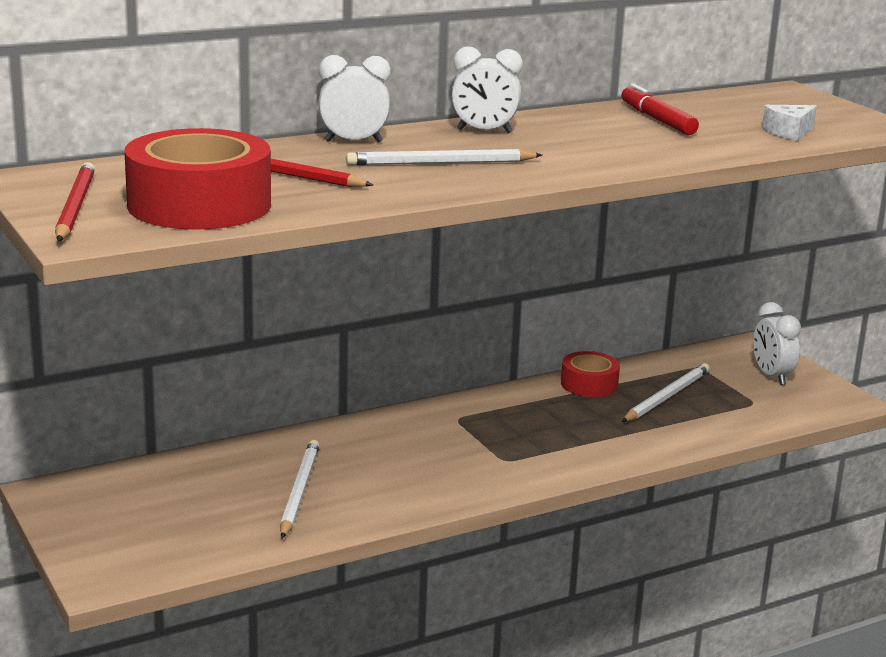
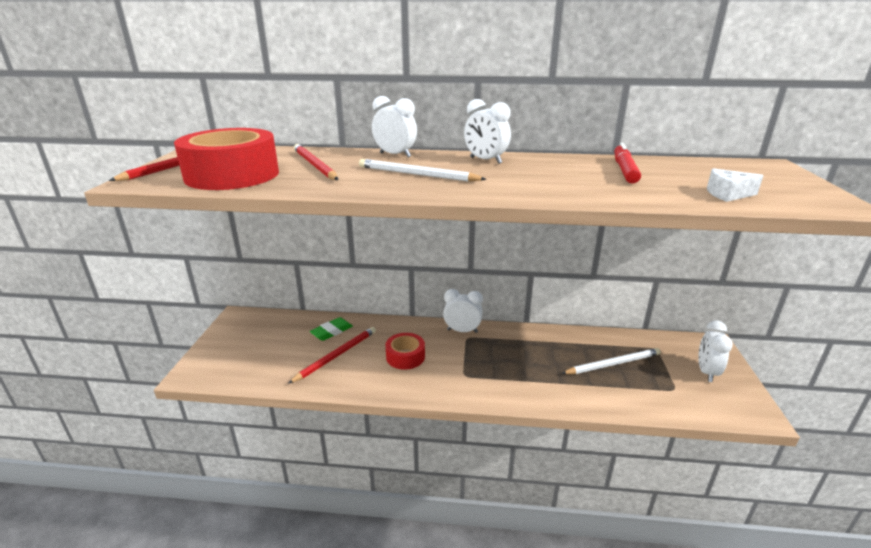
camera: 35 degrees right, 5 degrees up
(247, 466) = (332, 331): none -> green eraser
(299, 491) = (336, 355): white pencil -> red pencil
(440, 413) = (462, 331): none -> white clock
(589, 384) = (569, 339): red tape -> red tape (405, 357)

